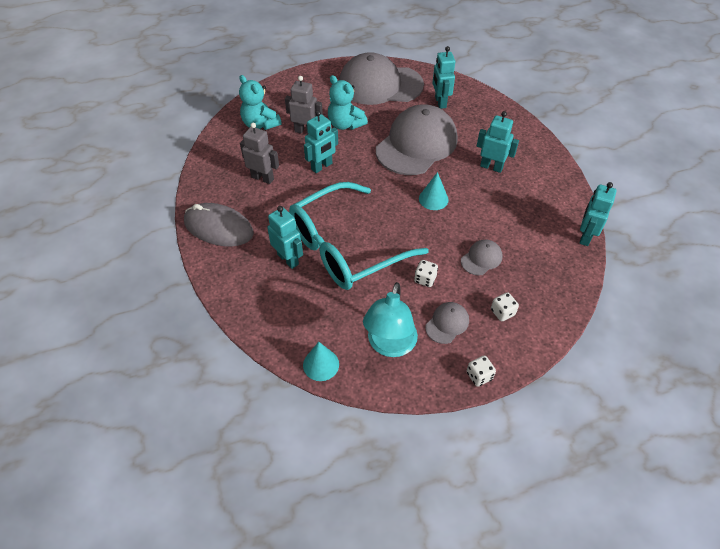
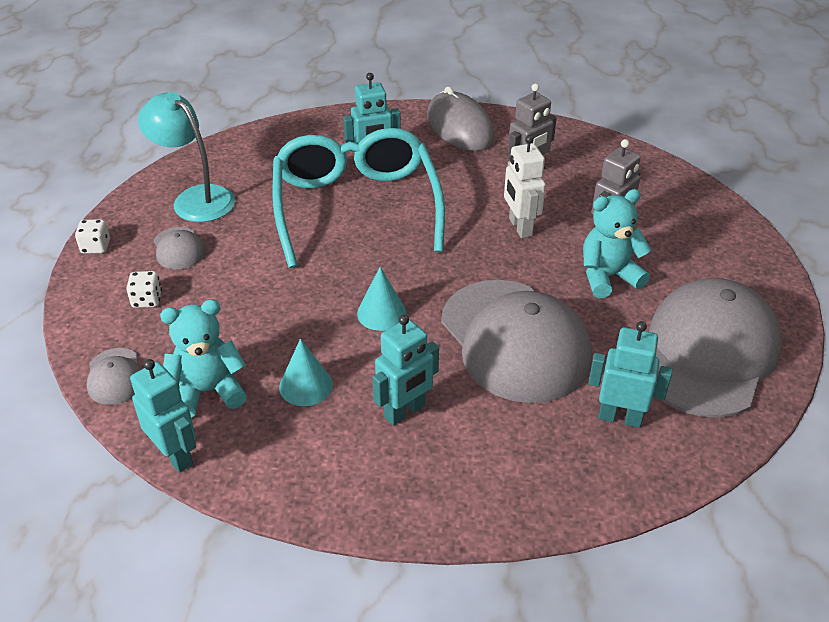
camera: 115 degrees right, 10 degrees down
(218, 228) = (459, 127): grey mouse -> grey mouse turned 75 degrees counterclockwise
(260, 124) = (647, 195): turquoise teddy bear -> turquoise teddy bear (208, 391)
(321, 364) = (219, 150): turquoise cone -> turquoise cone (306, 385)
(322, 166) = (520, 227): turquoise robot -> white robot
(425, 279) = (254, 254): white dice -> none
(481, 258) = (239, 317): grey cap -> grey cap (115, 376)

